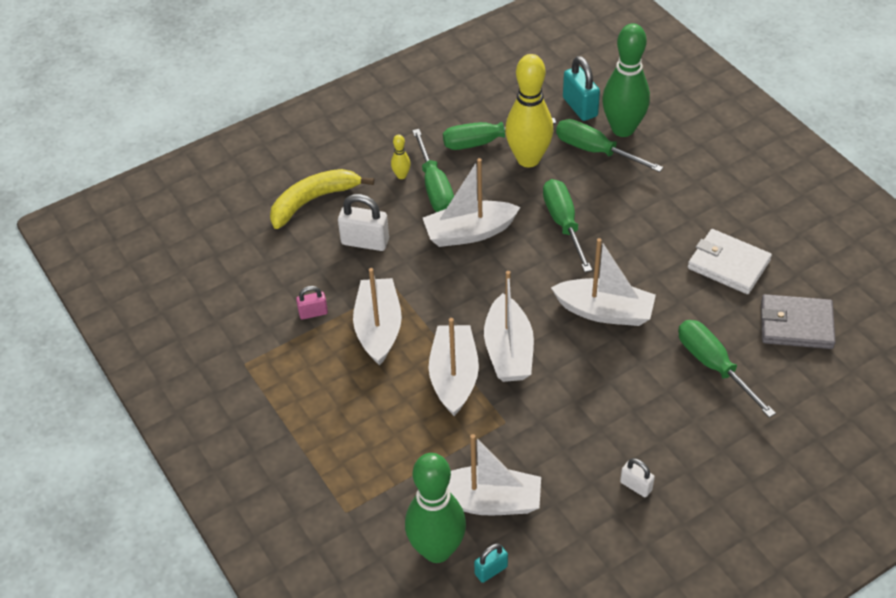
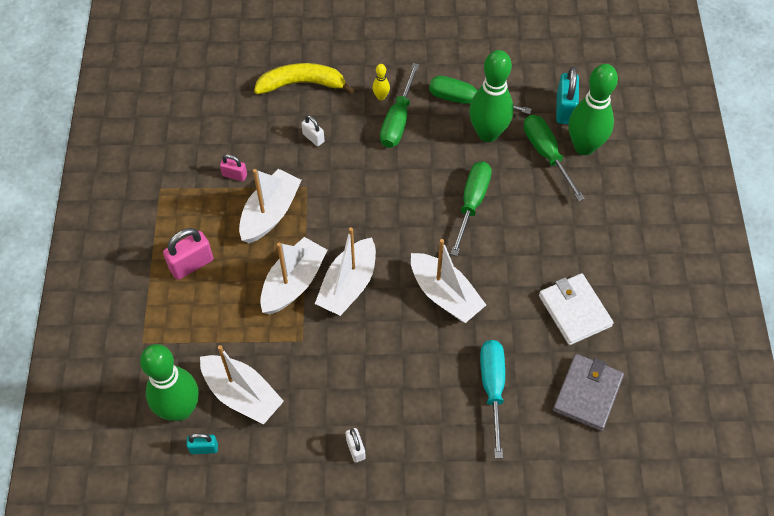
camera: 30 degrees right, 10 degrees up
(336, 414) = (191, 264): none -> pink padlock
(365, 242) = (313, 138): white padlock -> white padlock, size x0.58
(469, 232) = (394, 172): white boat -> none
(528, 159) = (488, 133): yellow bowling pin -> green bowling pin
(713, 366) = (492, 388): green screwdriver -> turquoise screwdriver
(796, 325) = (587, 393): grey wallet -> grey wallet turned 75 degrees clockwise

